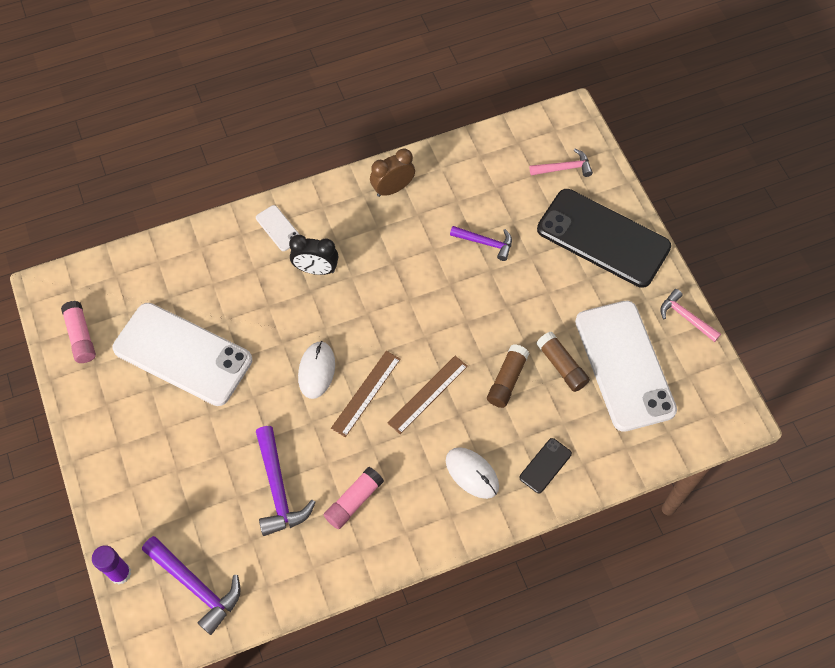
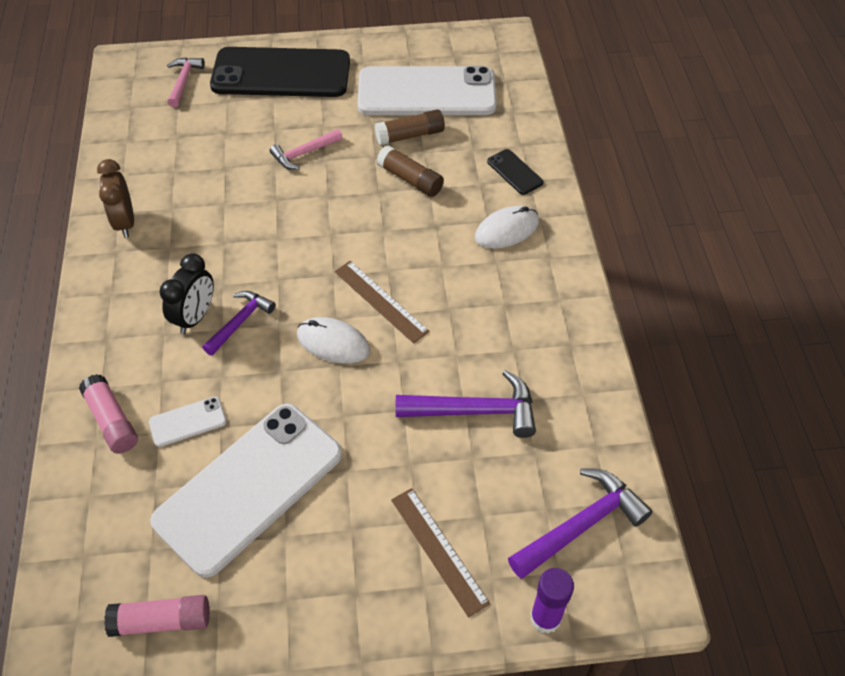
camera: 75 degrees left, 10 degrees down
(278, 228) = (115, 345): white phone -> white phone (188, 422)
(354, 501) = (511, 339): pink glue stick -> pink glue stick (112, 421)
(428, 394) = (402, 246): brown ruler -> brown ruler (439, 550)
(485, 243) = (240, 160): purple hammer -> purple hammer (240, 322)
(603, 238) = (281, 73): black phone -> black phone turned 45 degrees clockwise
(686, 317) = (393, 41): pink hammer -> pink hammer (304, 153)

